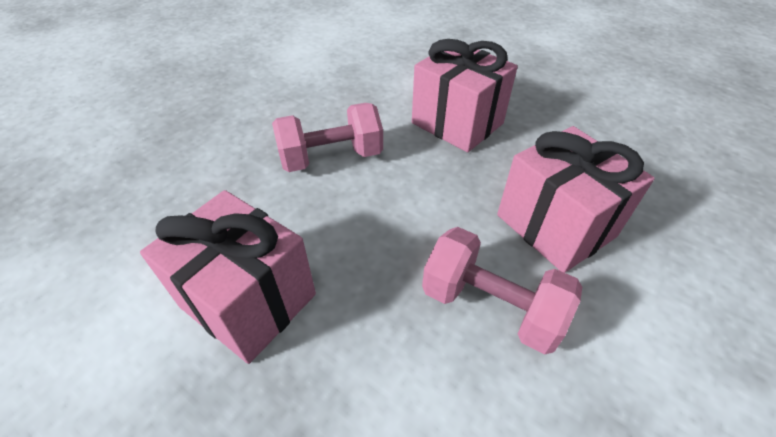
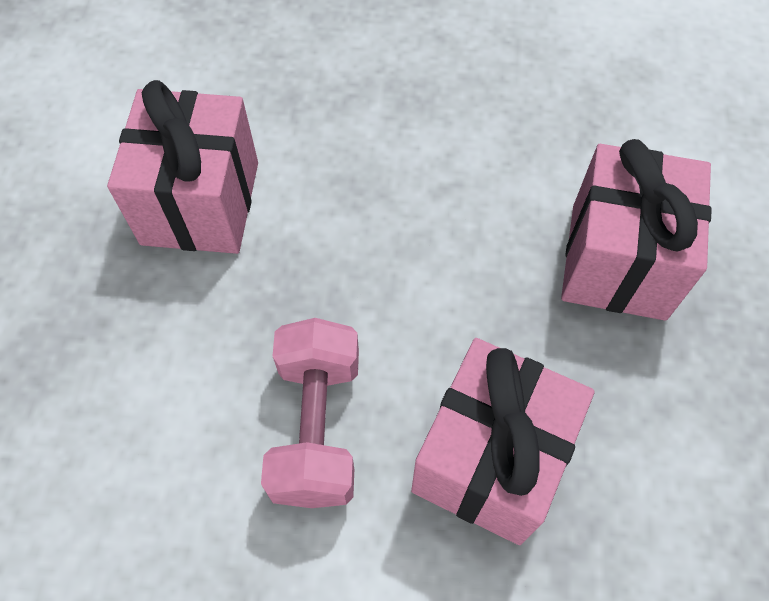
camera: 60 degrees right, 15 degrees up
(331, 158) = (438, 155): pink dumbbell -> none

